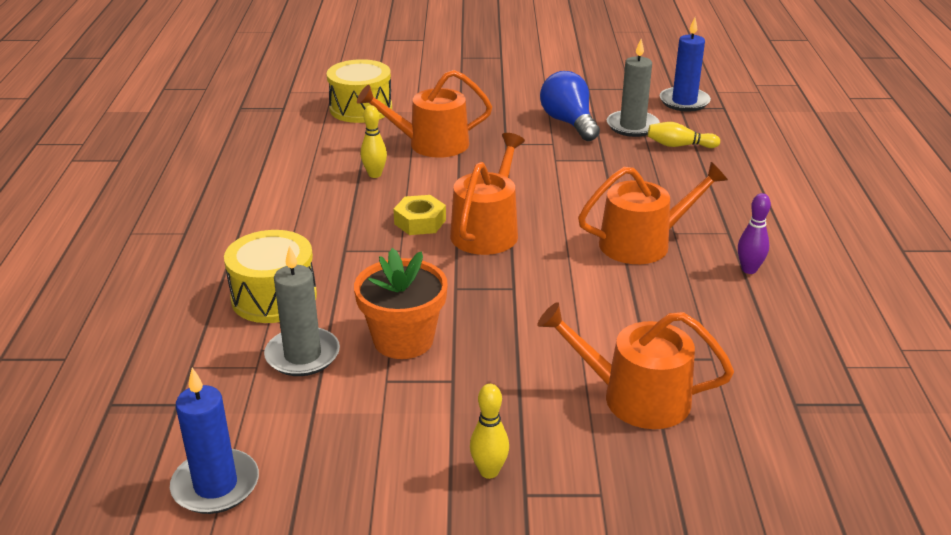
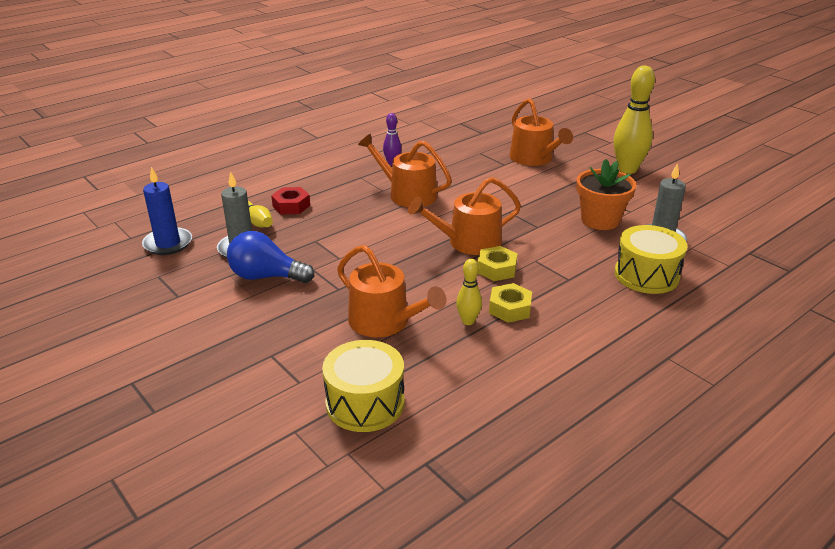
camera: 130 degrees left, 0 degrees up
(215, 485) = (751, 216): blue candle -> none
(358, 199) = (510, 308): none -> yellow nut
(489, 471) = (627, 169): yellow bowling pin -> yellow bowling pin, size x1.97
(569, 123) = (266, 276): blue light bulb -> blue light bulb turned 75 degrees clockwise
(696, 170) = (291, 206): none -> red nut

